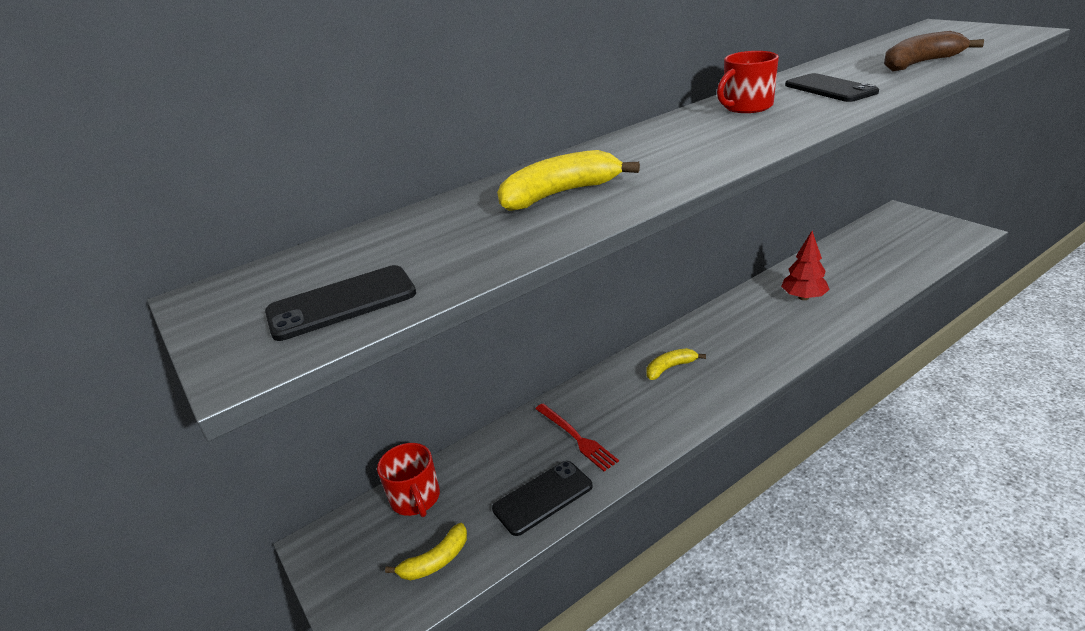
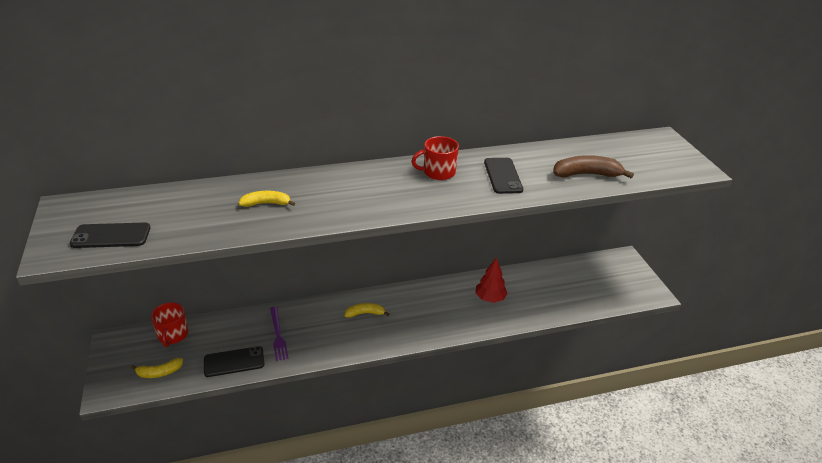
camera: 15 degrees right, 5 degrees up
(560, 194) = (266, 203): yellow banana -> yellow banana, size x0.64
(576, 438) = (278, 335): red fork -> purple fork

